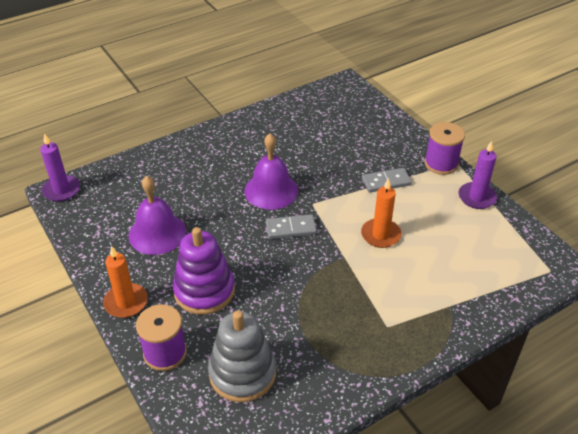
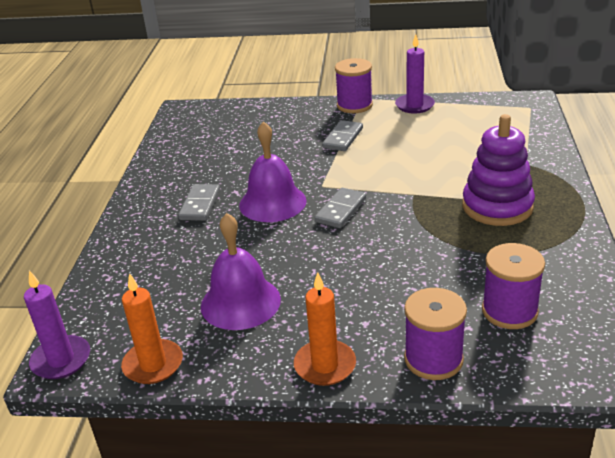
camera: 50 degrees left, 10 degrees down
(204, 291) = (368, 297): purple stacking toy -> purple stacking toy (497, 206)
(240, 158) = (200, 205): none -> grey domino
(242, 373) = (509, 311): grey stacking toy -> purple spool
(380, 235) = (406, 165): orange candle -> orange candle (153, 364)

